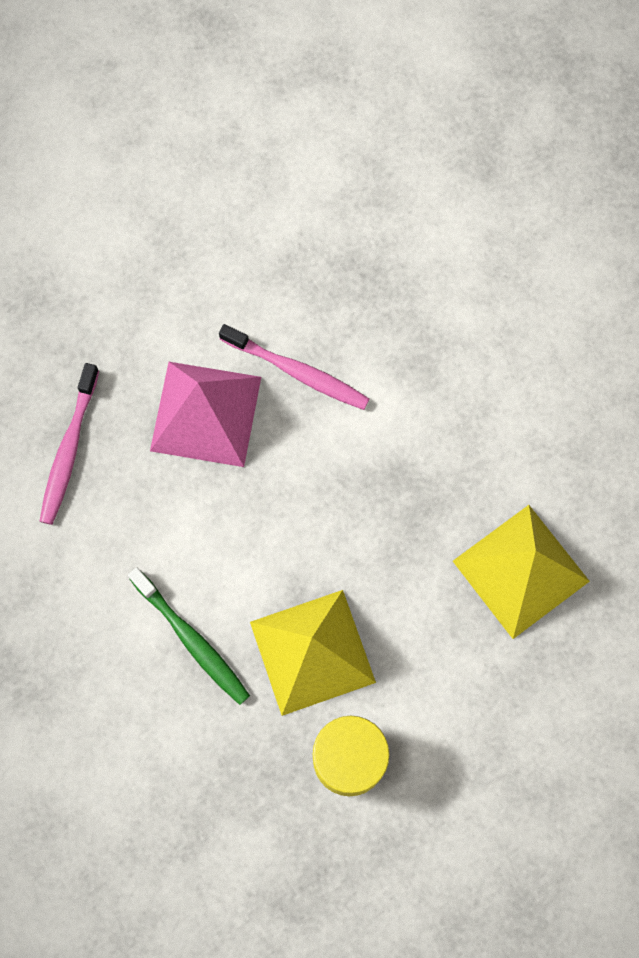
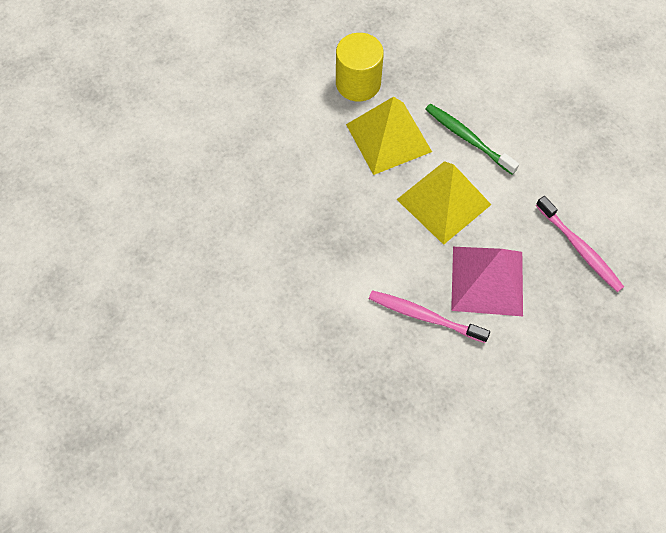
camera: 175 degrees right, 10 degrees down
(69, 449) = (579, 248): pink toothbrush -> pink toothbrush turned 135 degrees clockwise
(521, 571) = (253, 195): yellow pyramid -> yellow pyramid (443, 201)

